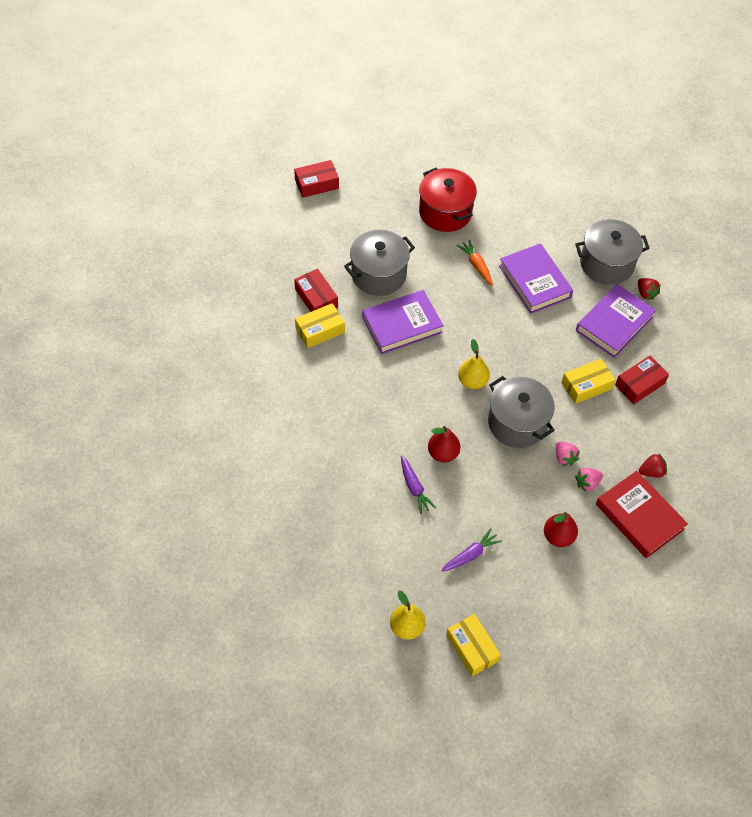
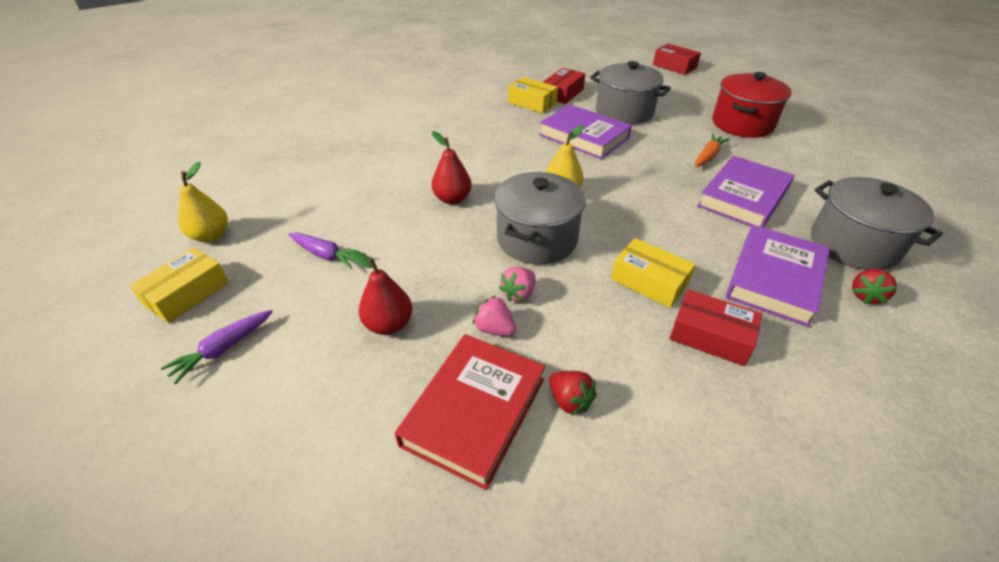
camera: 65 degrees right, 15 degrees down
(414, 488) = (396, 193): purple carrot -> purple carrot (223, 349)
(614, 324) = (774, 279): purple book -> purple book turned 75 degrees counterclockwise

